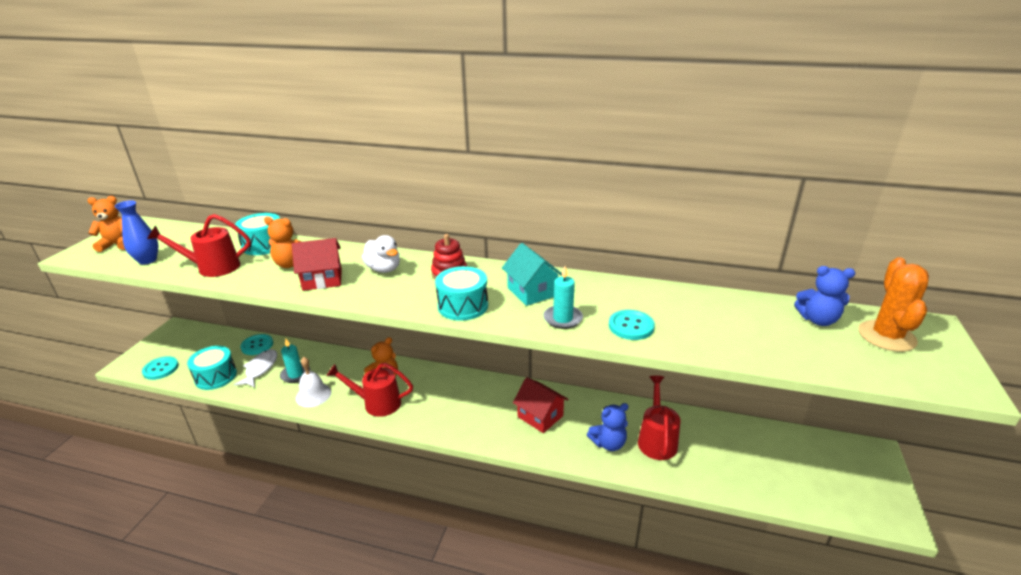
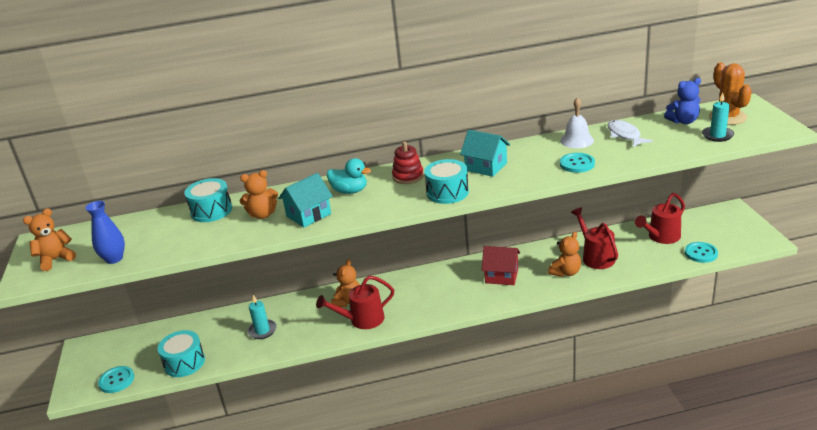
camera: 25 degrees left, 0 degrees up
(212, 268) = (191, 242): red watering can -> red watering can (661, 237)
(257, 345) = (194, 326): turquoise button -> turquoise button (701, 253)
(260, 369) = (222, 340): white fish -> white fish (624, 135)
(313, 395) = (298, 337): white bell -> white bell (576, 140)
(322, 279) = (308, 215): red house -> turquoise house
(384, 269) = (350, 191): white duck -> turquoise duck
(563, 318) = (527, 175): turquoise candle -> turquoise candle (717, 135)
(608, 443) = (565, 272): blue teddy bear -> orange teddy bear

